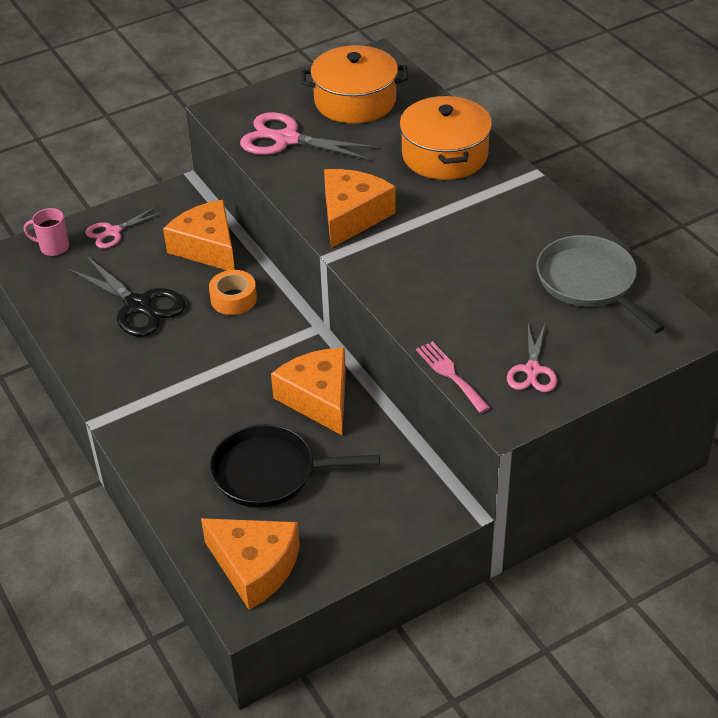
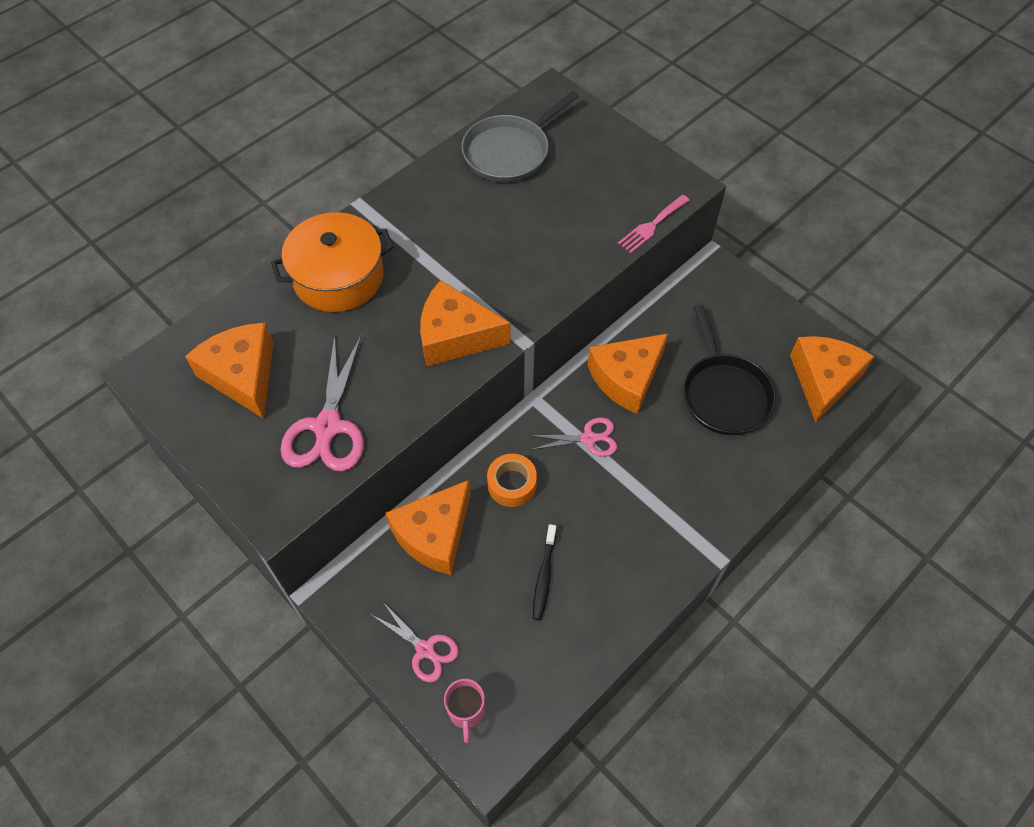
camera: 105 degrees left, 15 degrees up
(138, 305) = (544, 576): black scissors -> black toothbrush
(355, 101) = (243, 375): orange pot -> orange cheese
(532, 370) = (628, 176): pink scissors -> pink scissors (588, 438)

